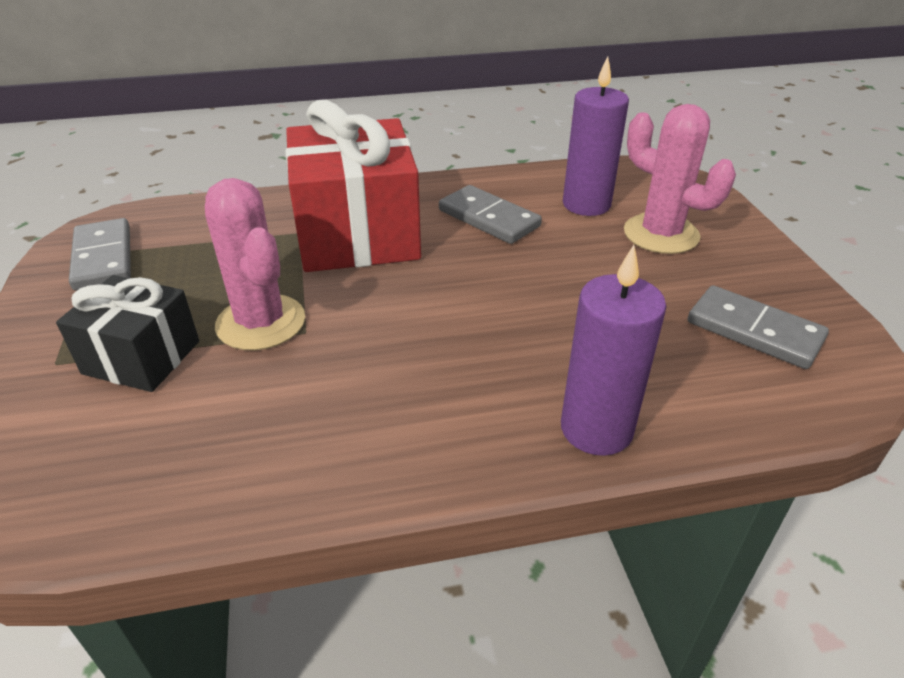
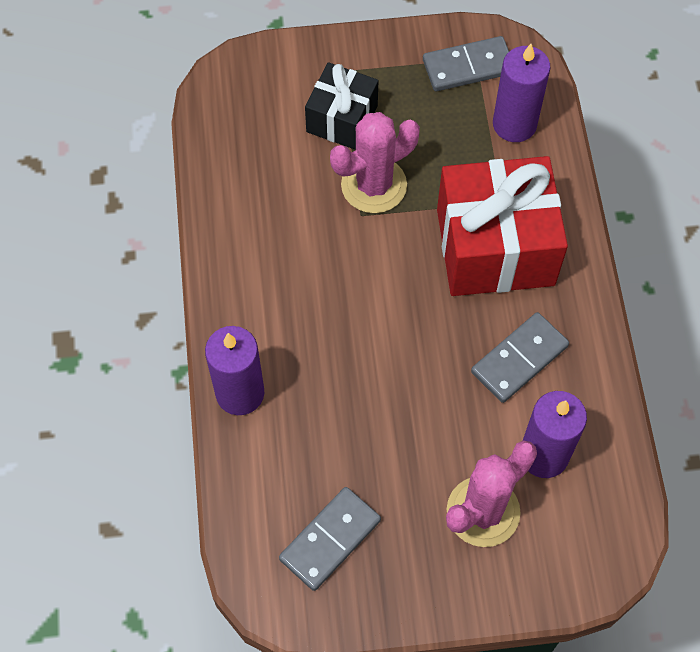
camera: 95 degrees right, 25 degrees up
(199, 226) = (514, 124): none -> purple candle

